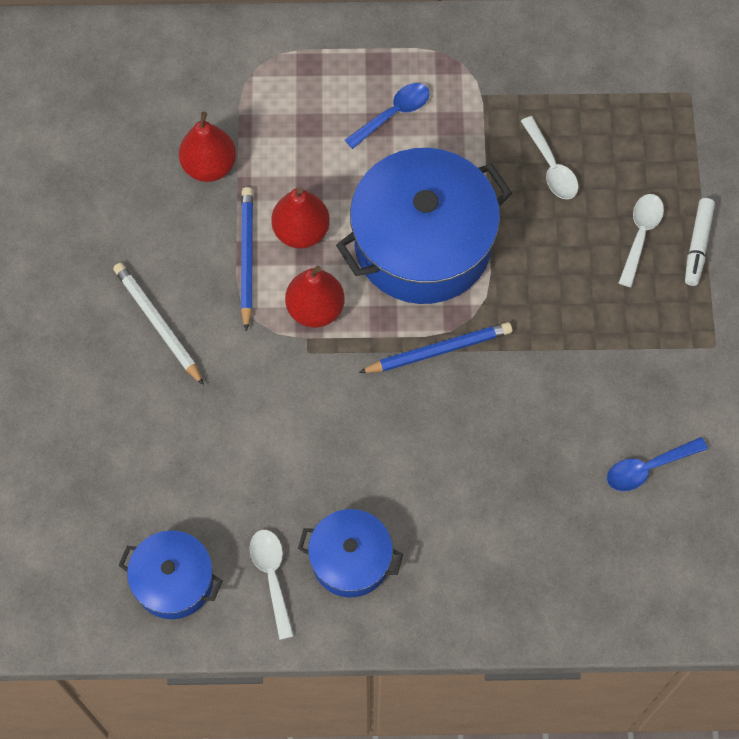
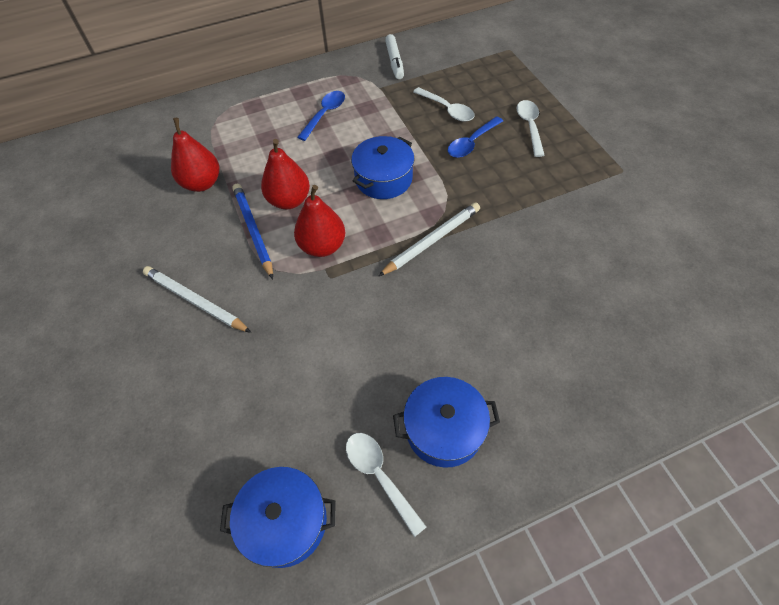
camera: 20 degrees left, 10 degrees down
(422, 244) = (383, 179): blue pot -> blue pot, size x0.53
(439, 350) = (432, 240): blue pencil -> white pencil
(648, 468) = (635, 262): blue spoon -> blue spoon (472, 143)
(697, 245) = (570, 120): white marker -> white marker (394, 61)

